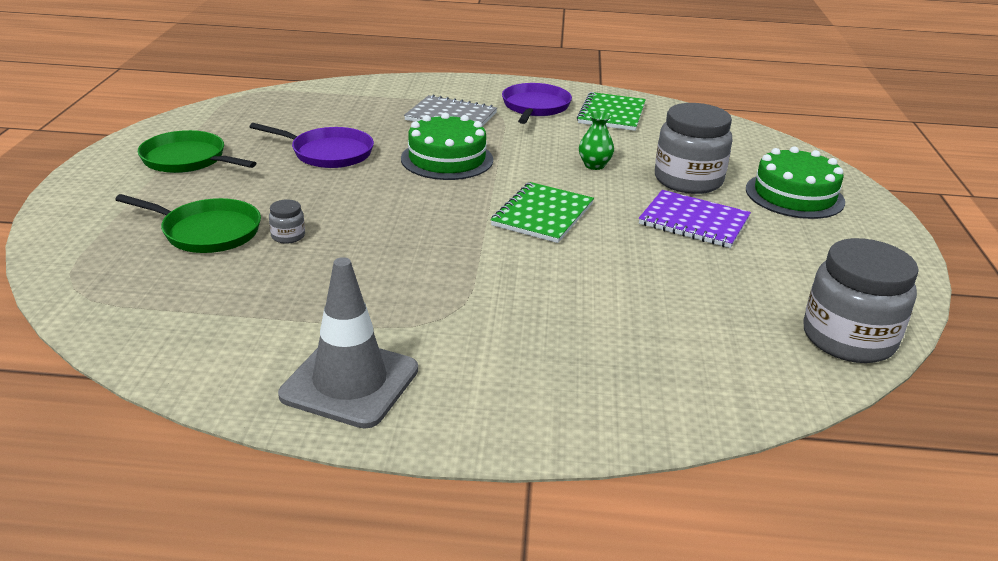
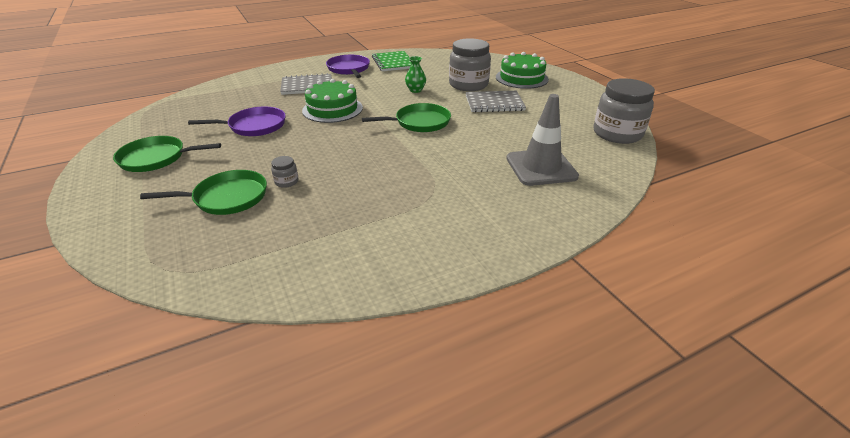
camera: 30 degrees left, 5 degrees up
(350, 382) = (426, 249): grey traffic cone -> grey traffic cone (541, 167)
(543, 215) = (420, 122): green notebook -> green pan
(694, 221) = (494, 103): purple notebook -> grey notebook

